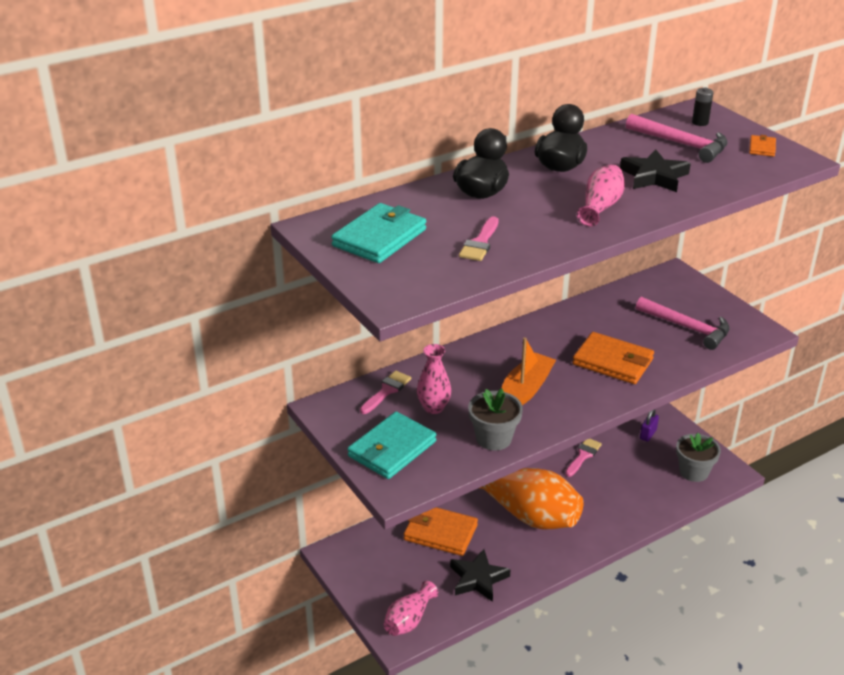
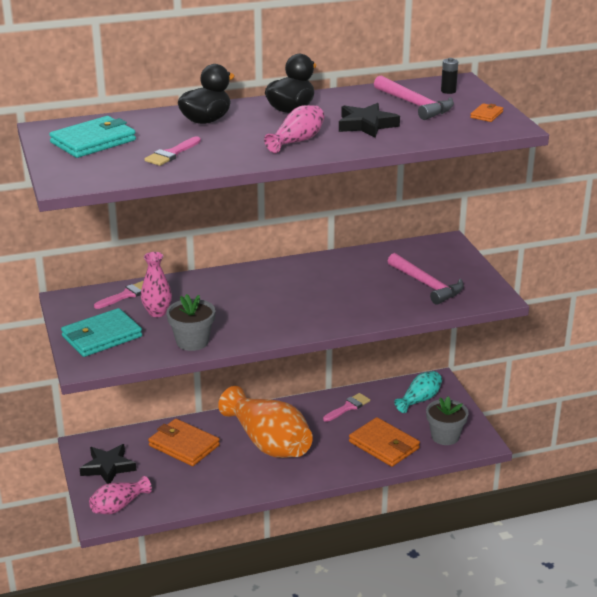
camera: 15 degrees right, 5 degrees down
(478, 579) = (196, 486): black star -> black star (108, 467)
(525, 390) = (245, 311): orange boat -> none
(613, 362) = (338, 301): orange wallet -> orange wallet (384, 445)
(648, 434) = (419, 399): purple padlock -> turquoise vase

